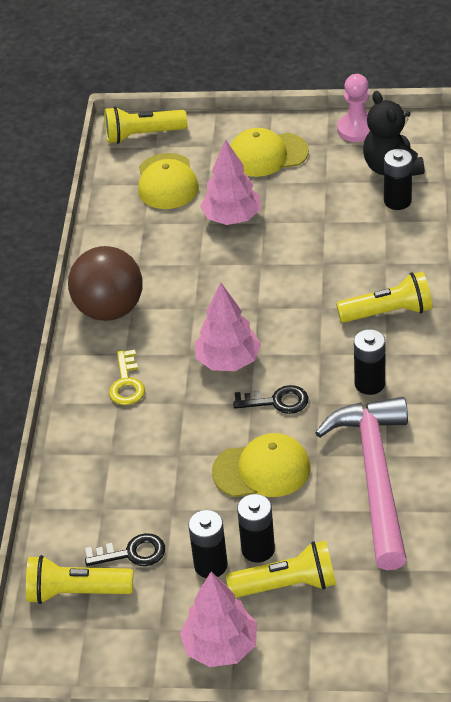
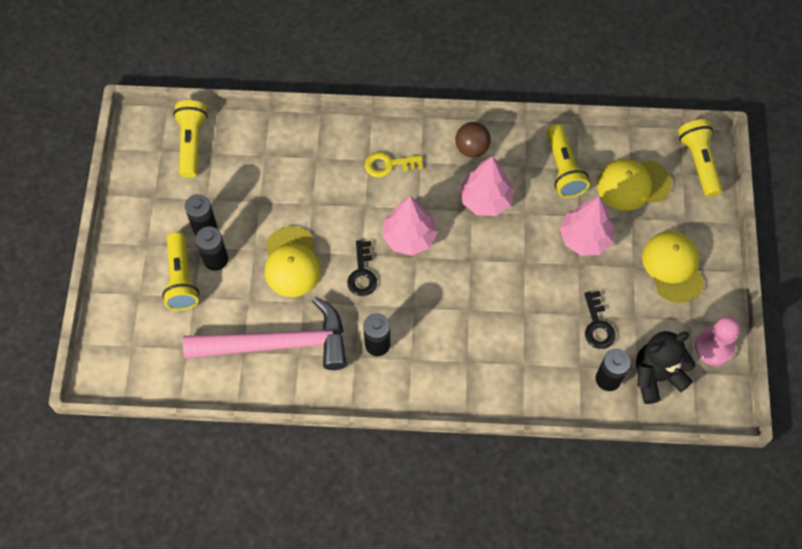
camera: 85 degrees right, 20 degrees up
(109, 309) = (472, 148): brown ball -> brown ball, size x0.58
(132, 553) = (221, 176): black key -> black key (597, 325)
(220, 646) = (134, 235): pink tree -> pink tree (485, 200)
(388, 312) = (461, 363): yellow flashlight -> yellow flashlight (563, 169)

